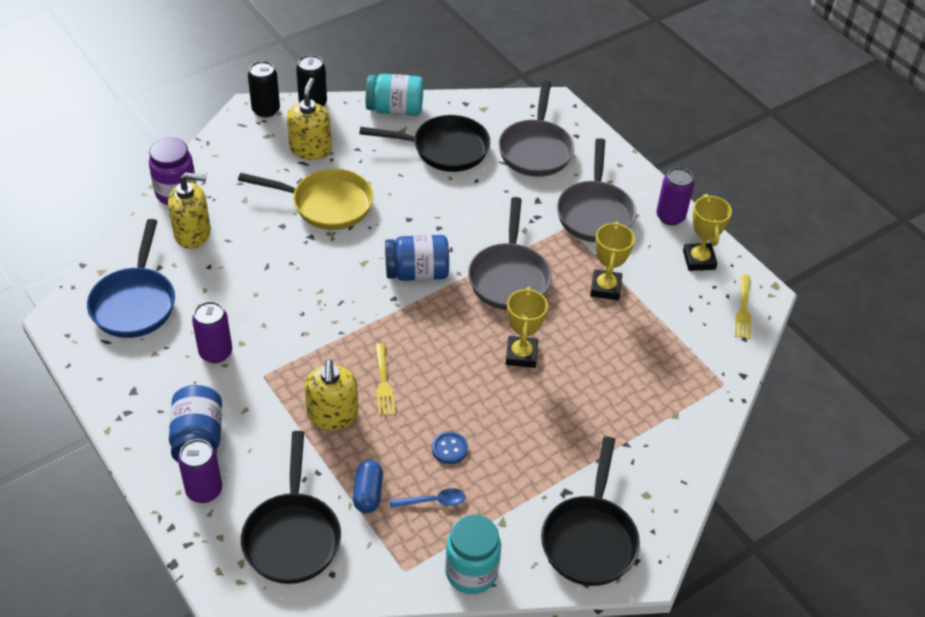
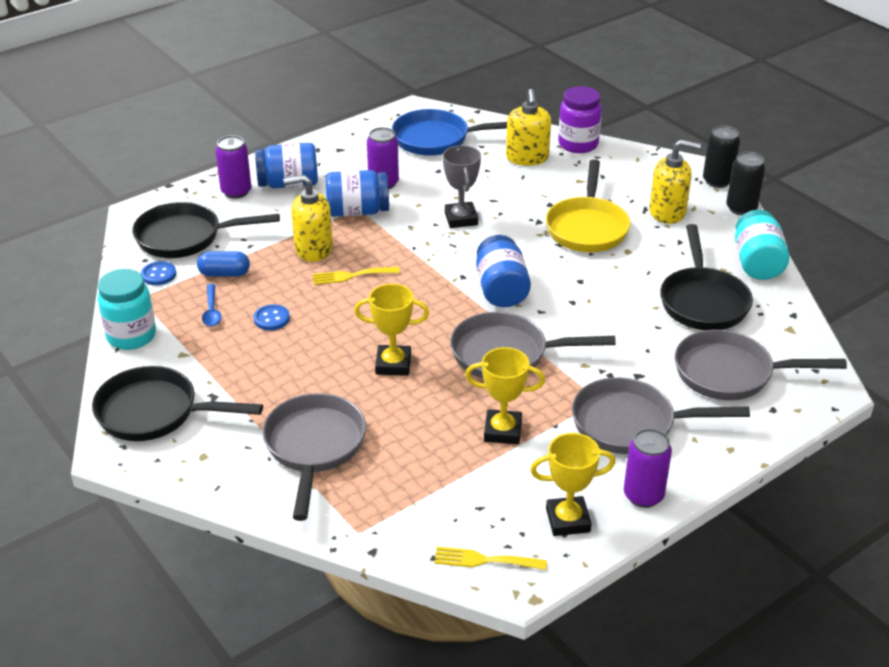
camera: 90 degrees right, 10 degrees down
(267, 376) = (357, 211): none -> blue jar
(296, 293) = (461, 219): none -> grey trophy
(363, 557) = (158, 275): none -> blue button
(631, 412) = (314, 448): none -> grey pan

